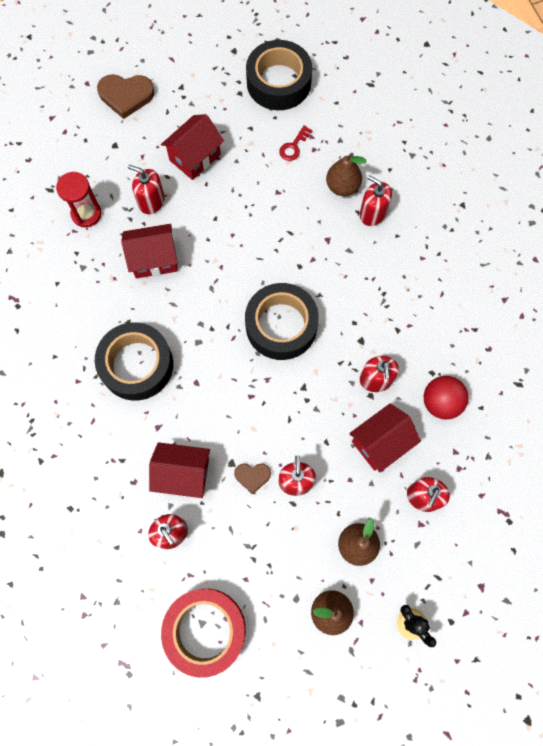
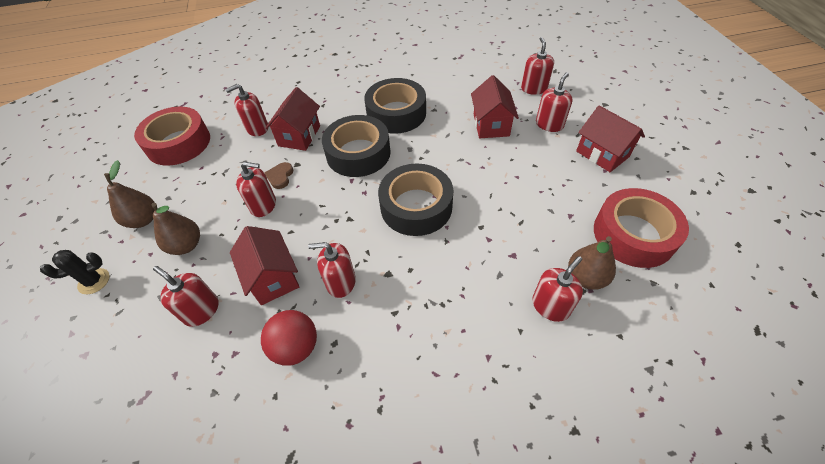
camera: 100 degrees right, 20 degrees down
(86, 214) = (534, 88): red hourglass -> red soap dispenser
(126, 96) = (661, 111): brown heart -> none
(278, 82) = (721, 227): black tape -> black tape (358, 153)
(294, 146) = (633, 234): red key -> red tape

